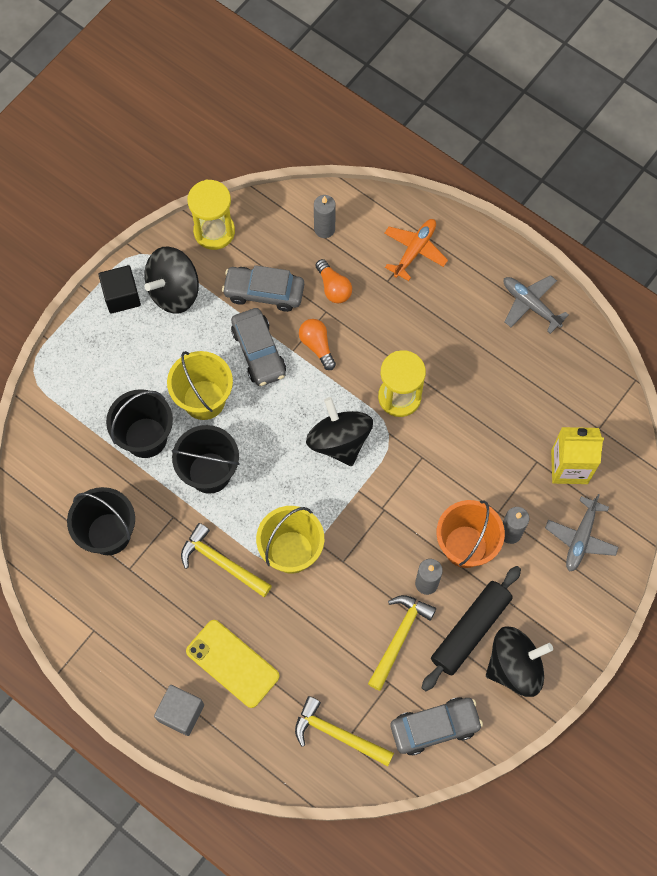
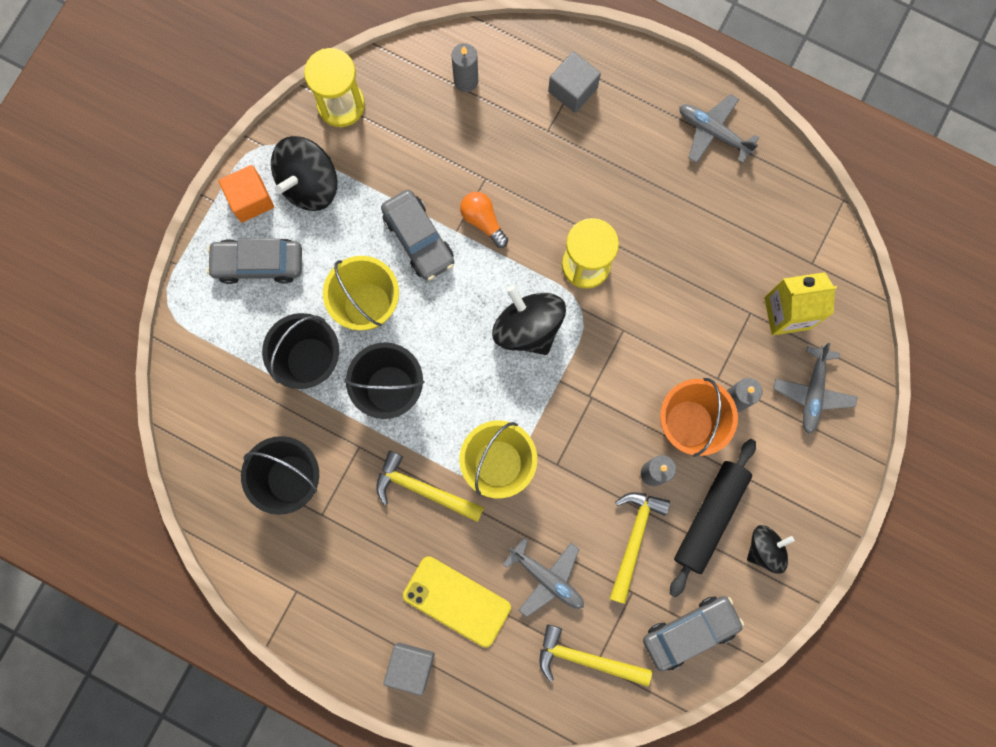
camera: 10 degrees left, 10 degrees up
(122, 296) = (250, 199): black cube -> orange cube
(264, 292) = (411, 168): grey car -> grey car (258, 264)
(316, 658) = (547, 578): none -> grey plane
(333, 288) = (489, 149): orange light bulb -> none
(415, 251) = (572, 90): orange plane -> grey cube
(514, 666) = (765, 549): black spinning top -> black spinning top, size x0.63

